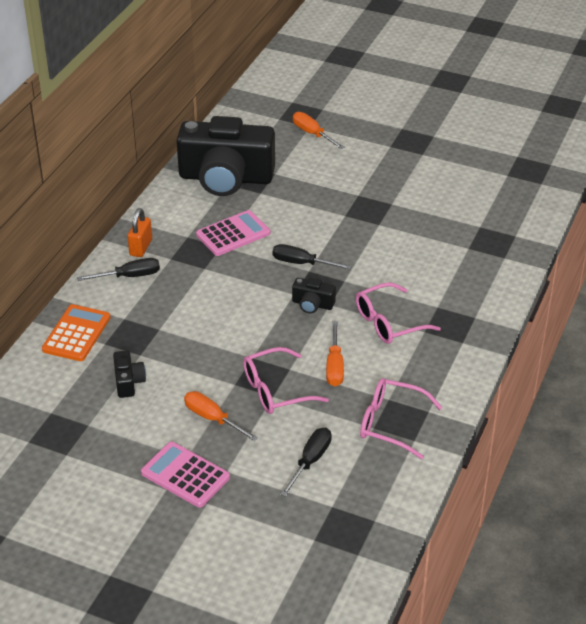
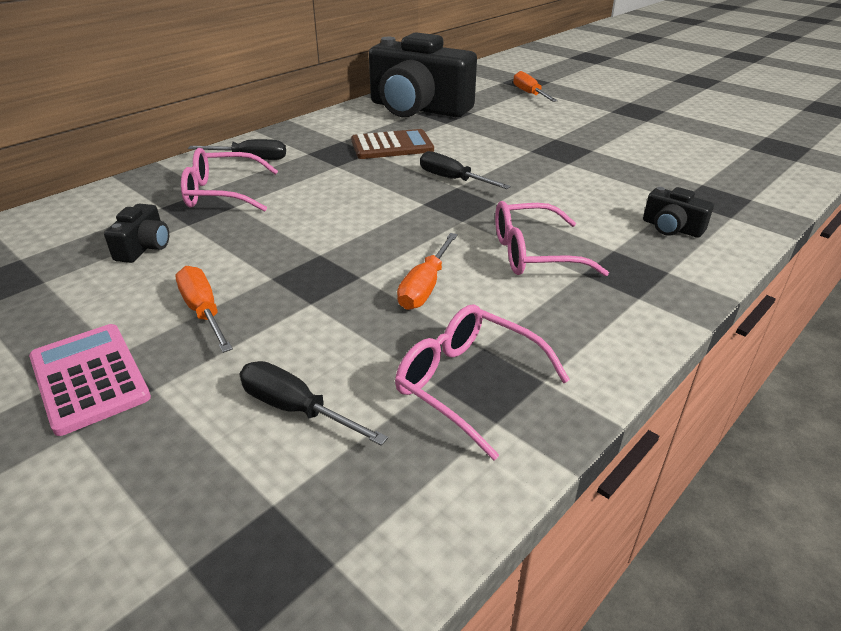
camera: 20 degrees right, 5 degrees down
(76, 333) = (141, 193): orange calculator -> none
(141, 247) = (285, 141): orange padlock -> none
(233, 234) = (392, 146): pink calculator -> brown calculator
(275, 390) = (320, 297): pink glasses -> pink glasses (222, 193)
(310, 461) = (295, 409): black screwdriver -> black screwdriver turned 105 degrees counterclockwise
(312, 304) = (440, 217): black camera -> black camera (671, 228)

